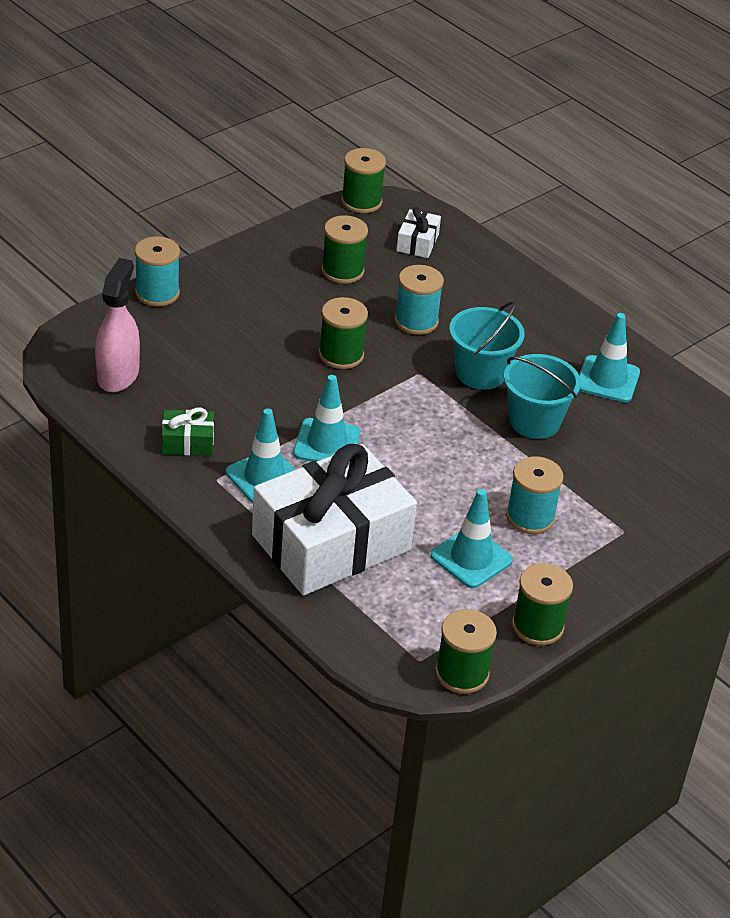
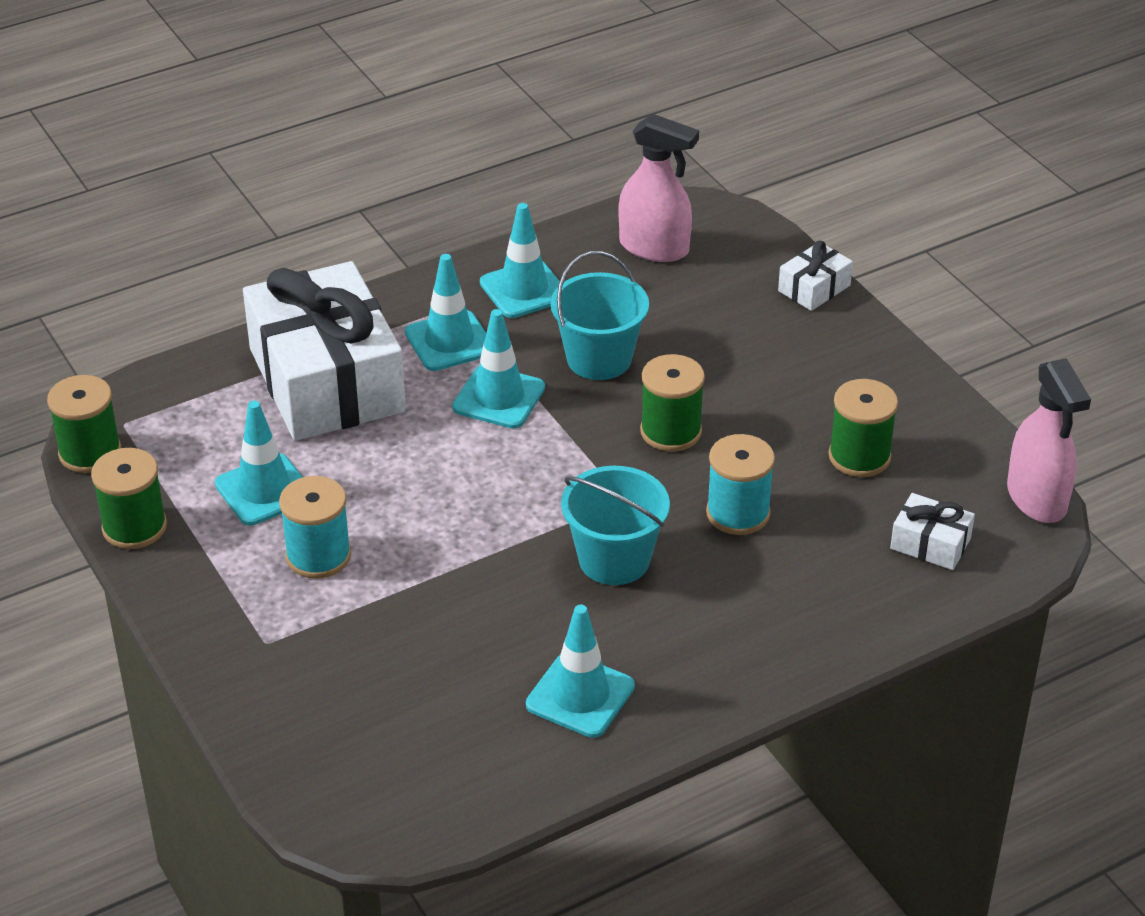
camera: 105 degrees right, 0 degrees up
(157, 293) = (814, 288): turquoise spool -> white gift
(187, 442) = (524, 289): green gift -> turquoise traffic cone
(361, 201) = (1036, 498): green spool -> pink spray bottle
(534, 421) = (502, 596): turquoise bucket -> turquoise bucket (599, 359)

